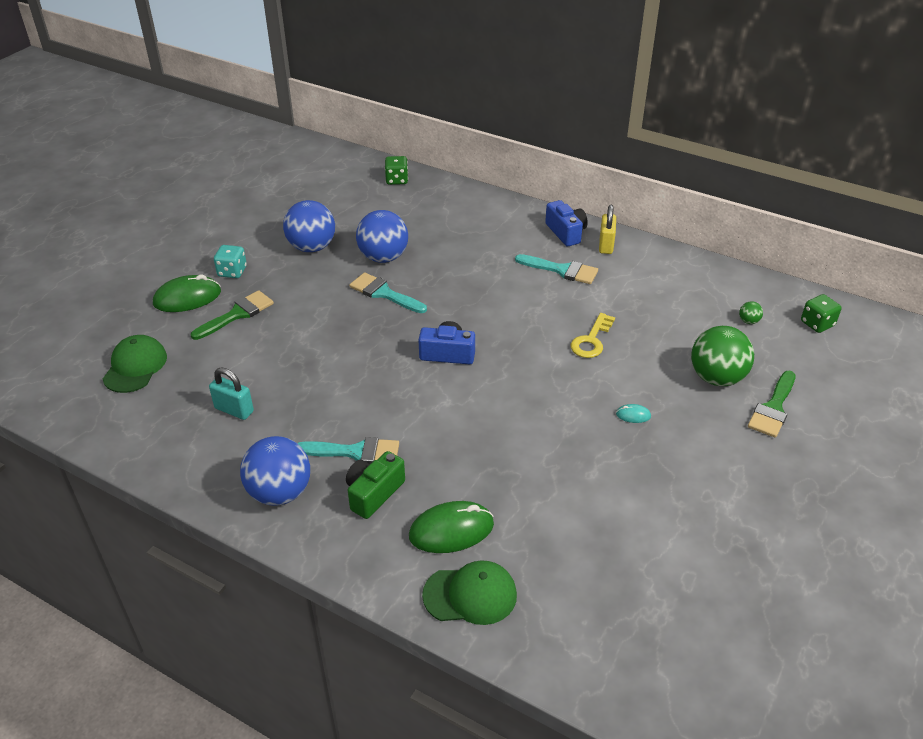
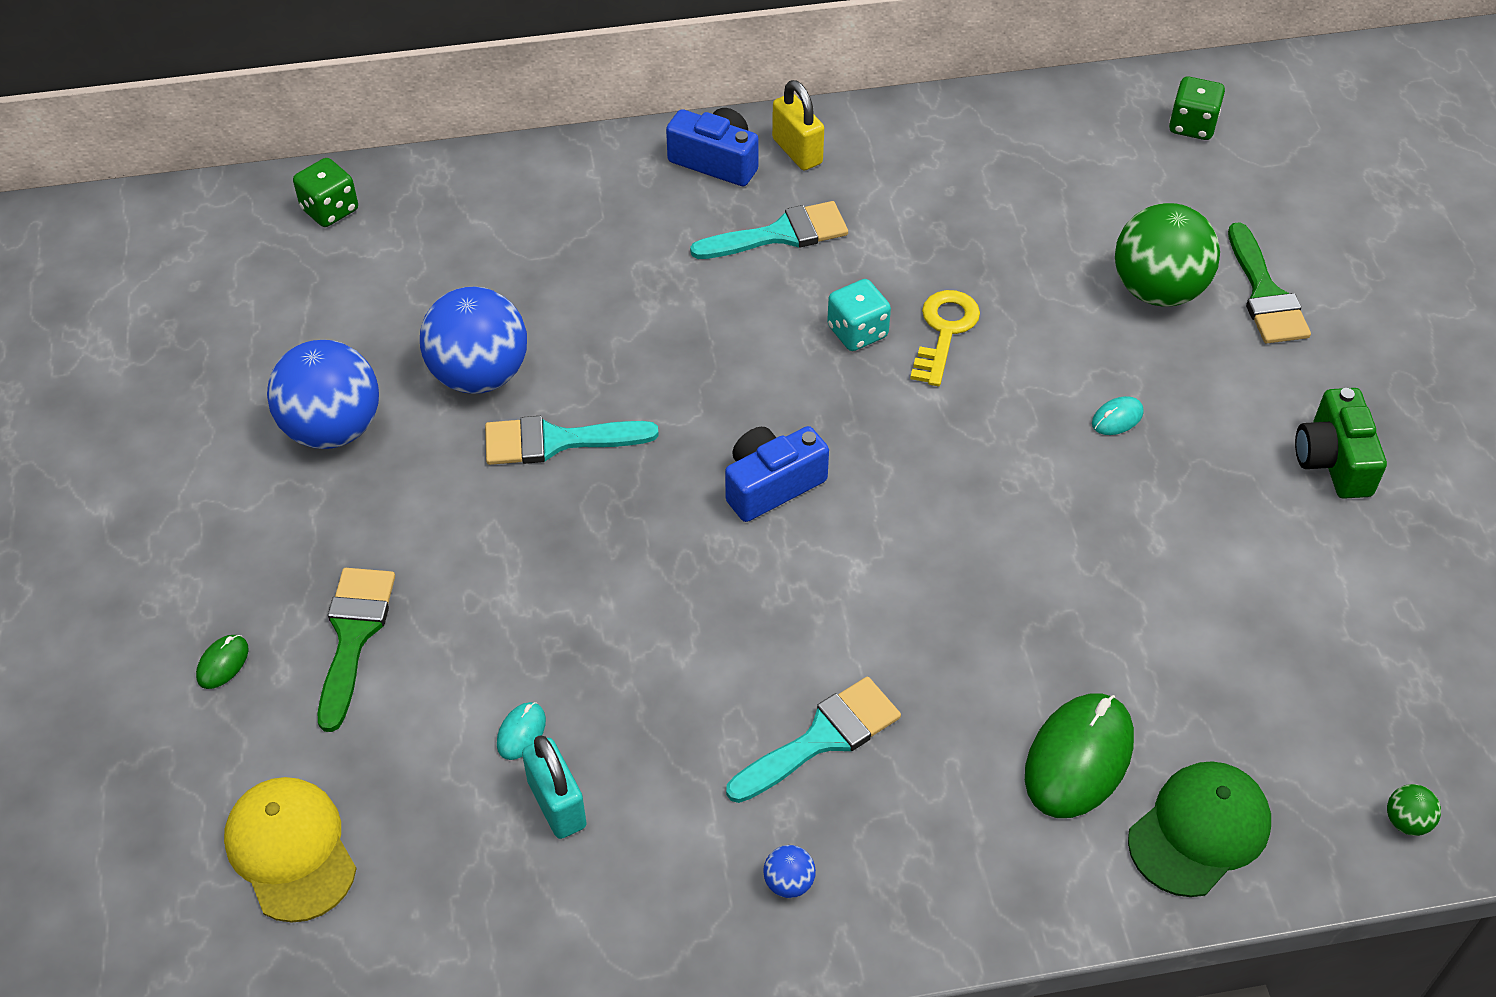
camera: 40 degrees left, 10 degrees up
(135, 367) = (291, 850): green cap -> yellow cap
(187, 298) = (223, 663): green mouse -> green mouse, size x0.45
(232, 272) = (244, 562): turquoise dice -> turquoise dice (857, 332)
(234, 410) = (557, 804): turquoise padlock -> turquoise padlock turned 75 degrees clockwise
(252, 379) = (521, 732): none -> turquoise mouse
(280, 493) = (789, 882): blue ball -> blue ball, size x0.41
(373, 493) = (919, 782): green camera -> green camera (1333, 460)
(591, 340) = (944, 331): yellow key -> yellow key turned 150 degrees counterclockwise
(748, 321) = (1109, 172): green ball -> green ball (1406, 821)

